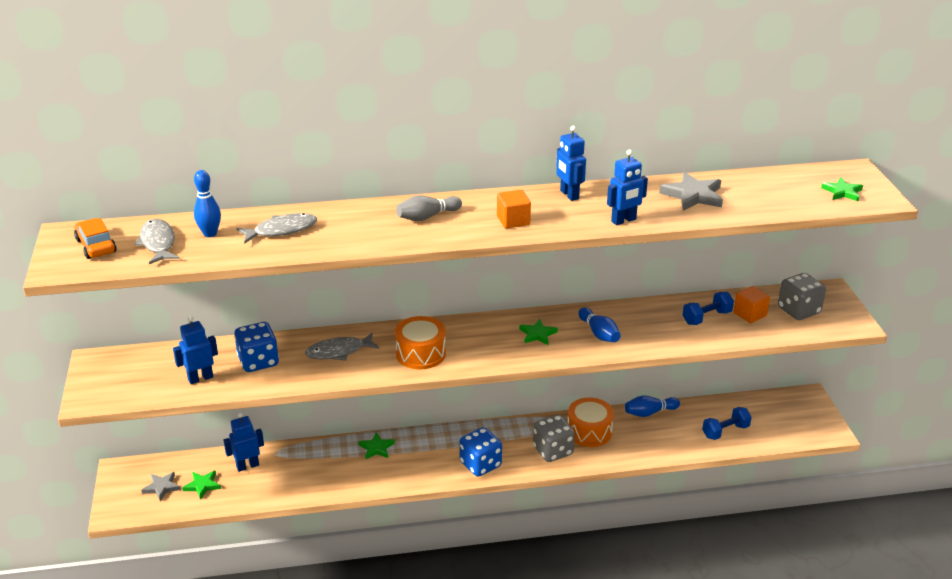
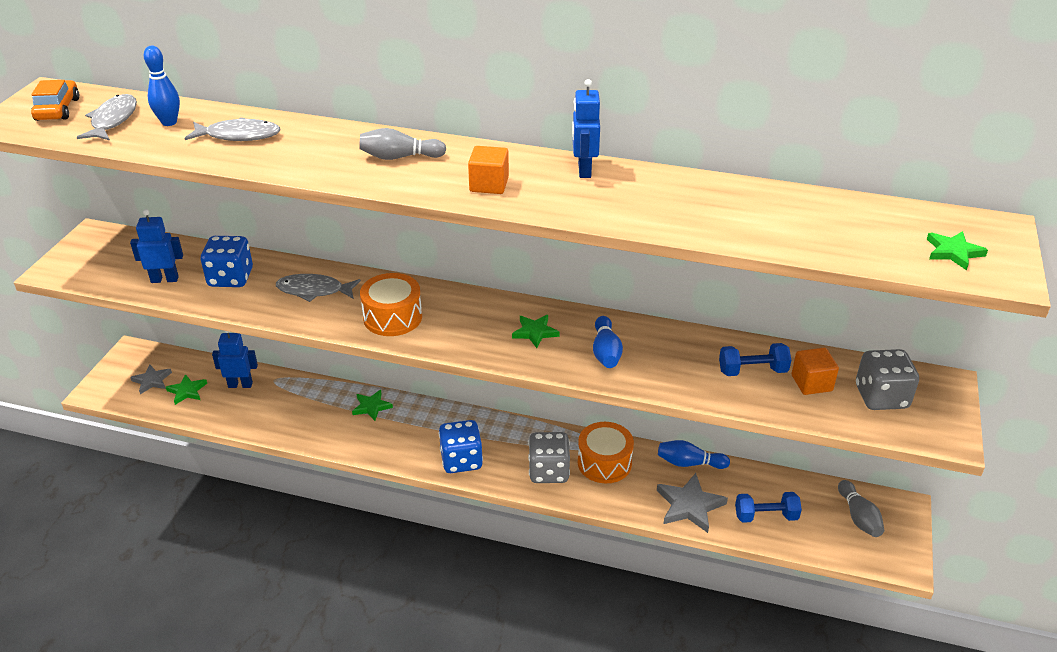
camera: 25 degrees right, 5 degrees up
(623, 220) = (620, 217): blue robot -> none
(693, 195) = (739, 207): grey star -> grey star (689, 505)
(785, 412) = (858, 517): none -> grey bowling pin

